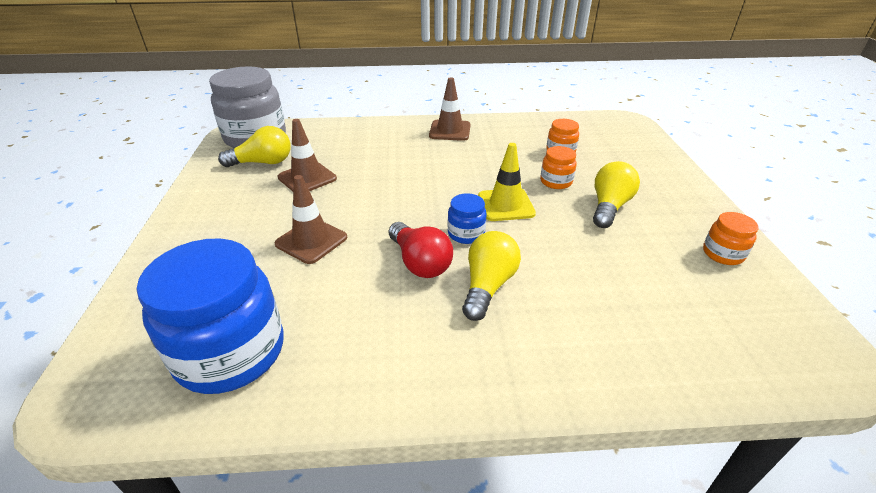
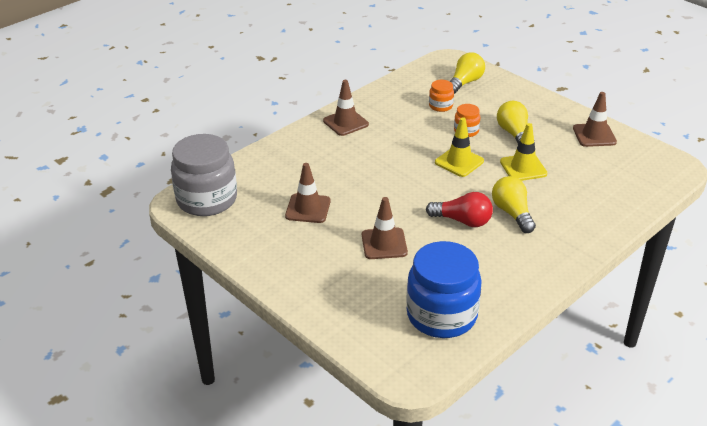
camera: 40 degrees left, 0 degrees up
(263, 163) = (253, 215): yellow light bulb -> yellow light bulb (465, 83)
(466, 234) = (462, 191): blue jar -> none
(572, 245) = (523, 168): none -> yellow traffic cone
(723, 254) = (594, 135): orange jar -> brown traffic cone

